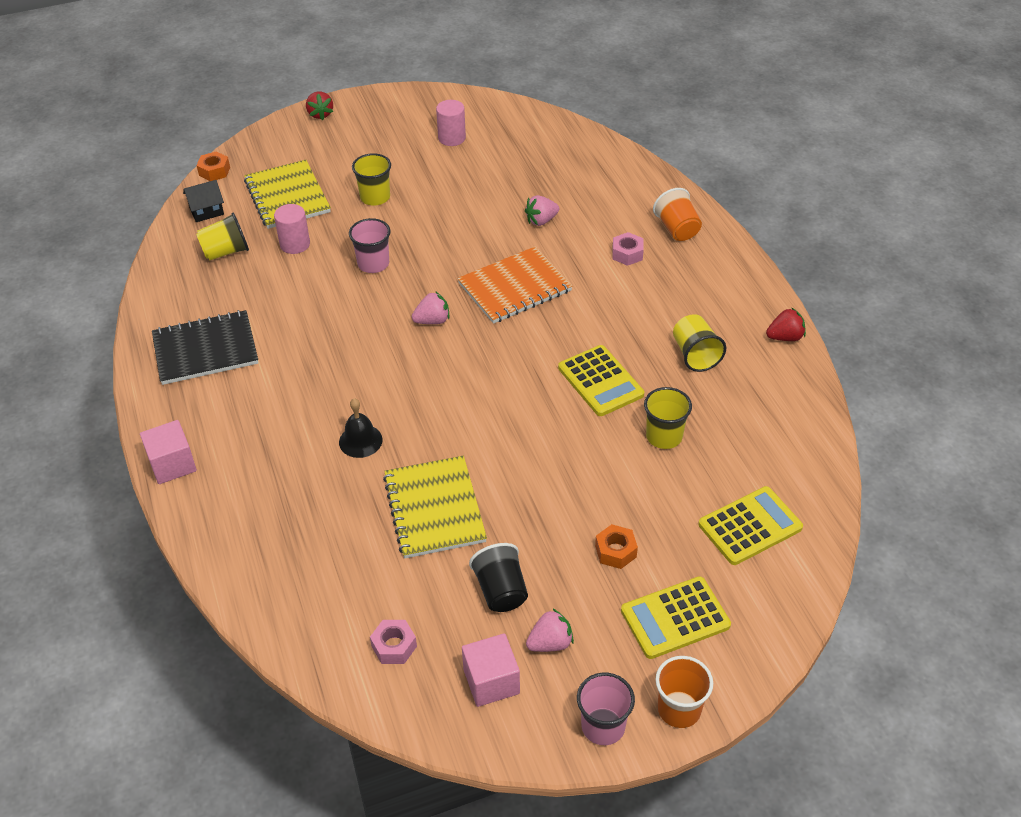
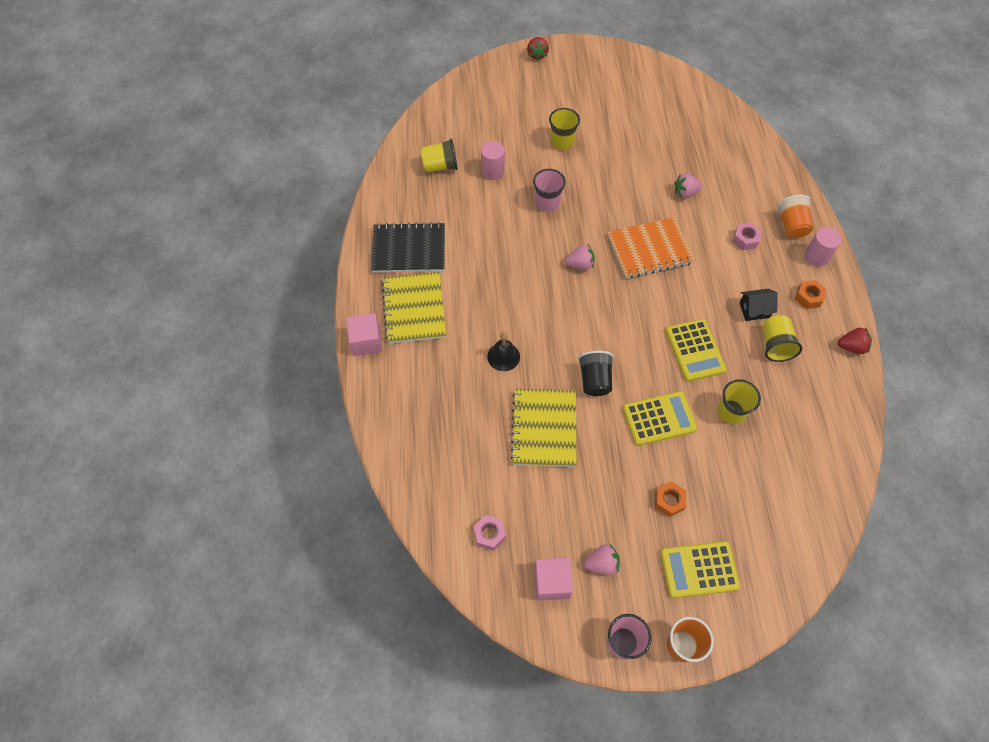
camera: 15 degrees right, 15 degrees up
(206, 211) = (434, 126): black house -> black house (754, 310)
(214, 171) = (447, 91): orange nut -> orange nut (808, 297)
(287, 196) = (496, 126): yellow notebook -> yellow notebook (414, 309)
(452, 138) = (633, 99): pink cylinder -> pink cylinder (816, 256)
(501, 591) = (576, 510): black cup -> black cup (594, 380)
(750, 526) = (777, 508): yellow calculator -> yellow calculator (659, 418)

